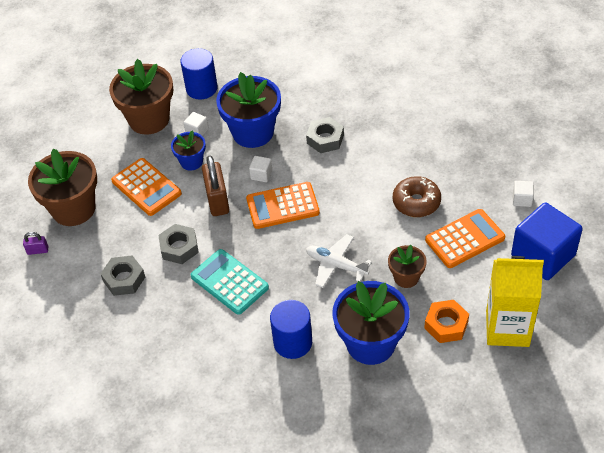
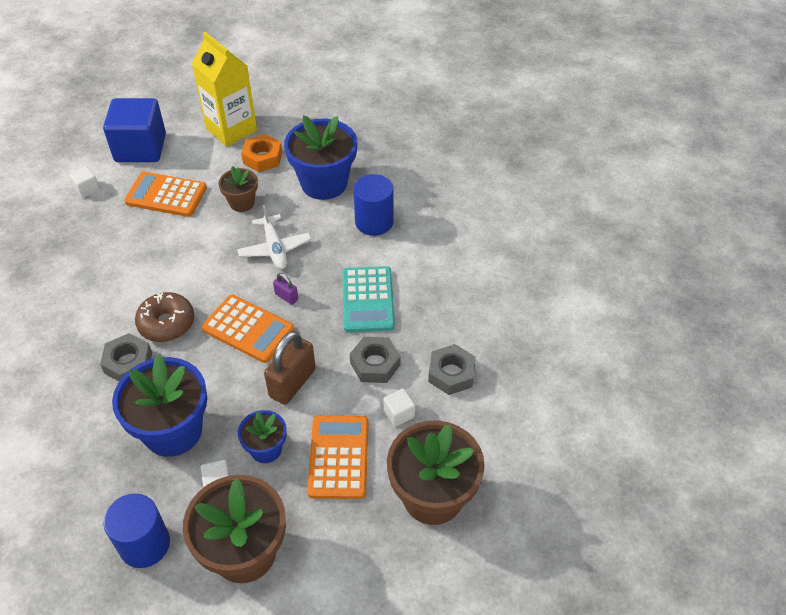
camera: 140 degrees left, 0 degrees up
(38, 250) = (508, 474): purple padlock -> purple padlock (286, 297)
(261, 175) = (225, 375): white cube -> white cube (399, 413)
(416, 202) = (152, 246): brown donut -> brown donut (166, 323)

